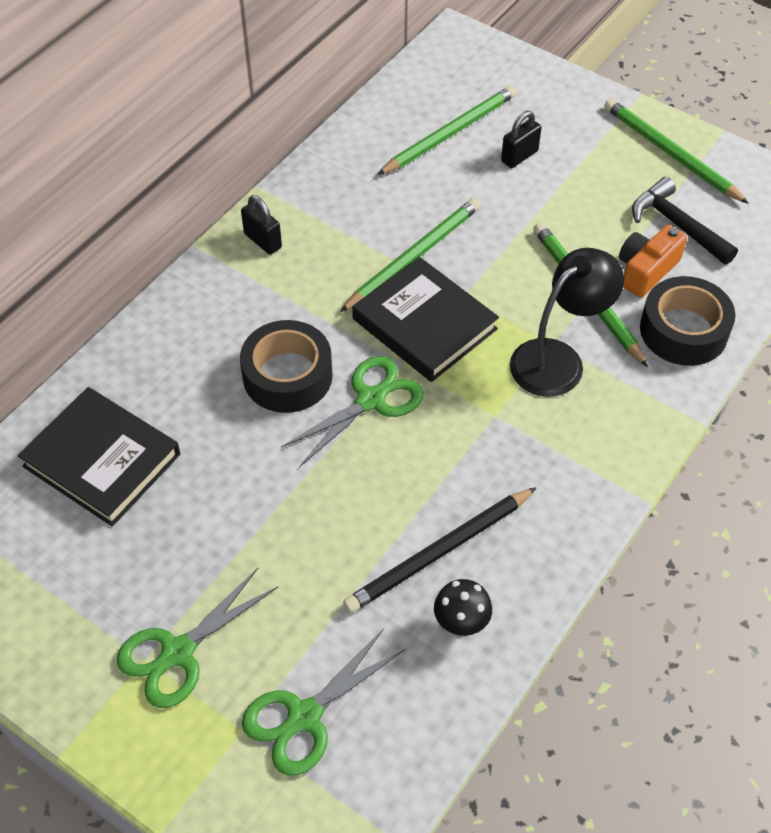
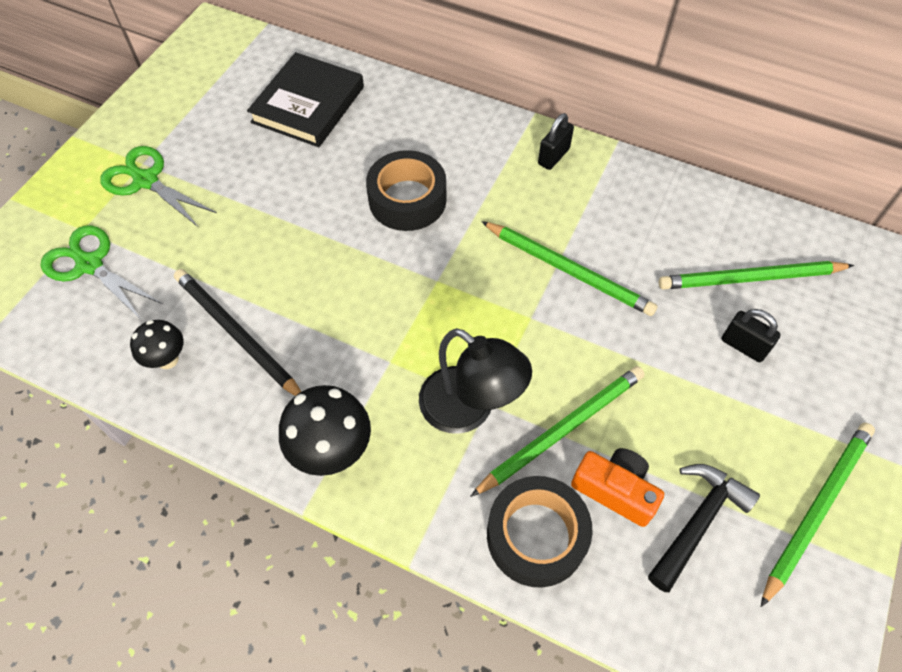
camera: 80 degrees right, 5 degrees up
(371, 400) = (391, 262): green scissors -> none
(424, 324) = (487, 290): black book -> none
(450, 133) = (750, 278): green pencil -> green pencil turned 135 degrees clockwise
(590, 473) = (332, 451): none -> black mushroom

